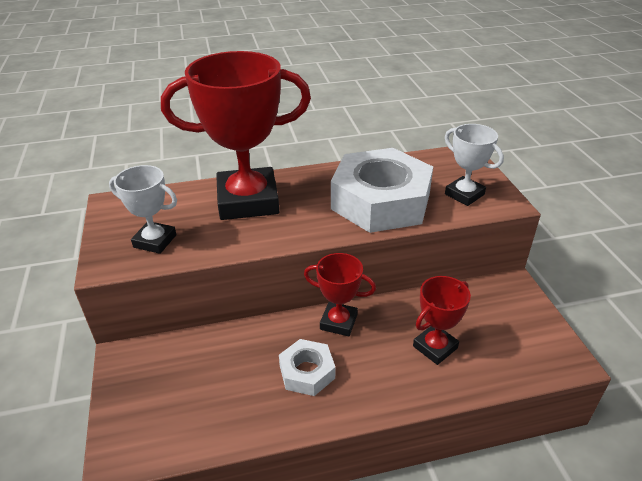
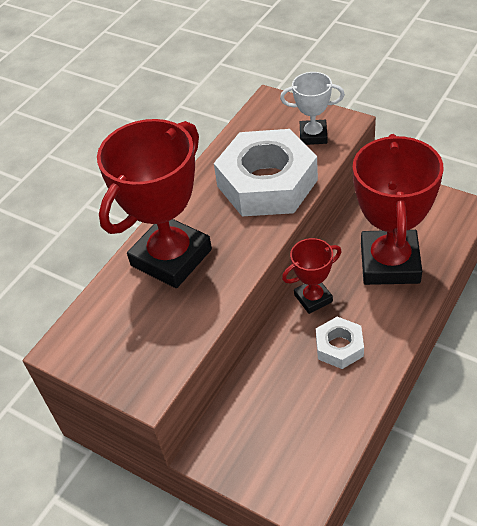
camera: 40 degrees left, 10 degrees up
(155, 241) = (154, 344): white trophy -> none
(435, 347) = (390, 263): red trophy -> red trophy, size x1.99

